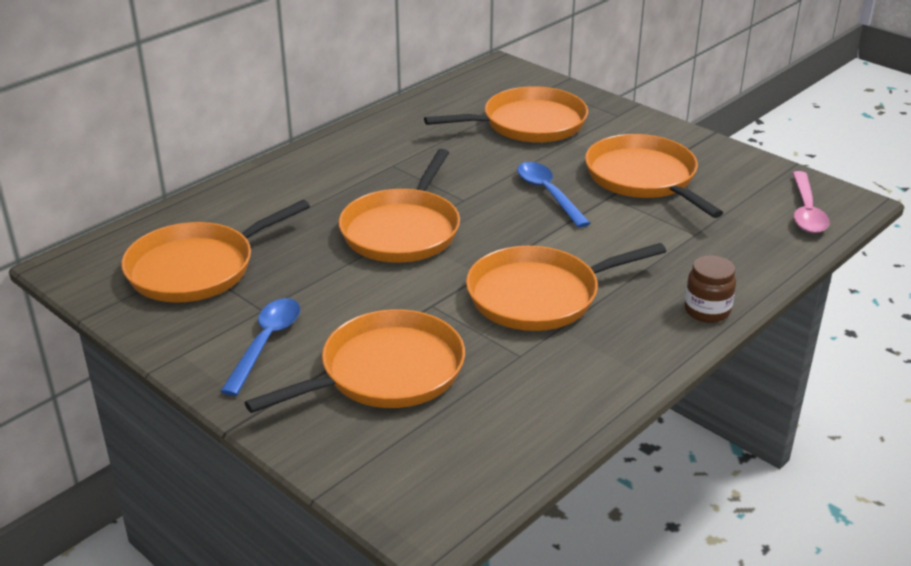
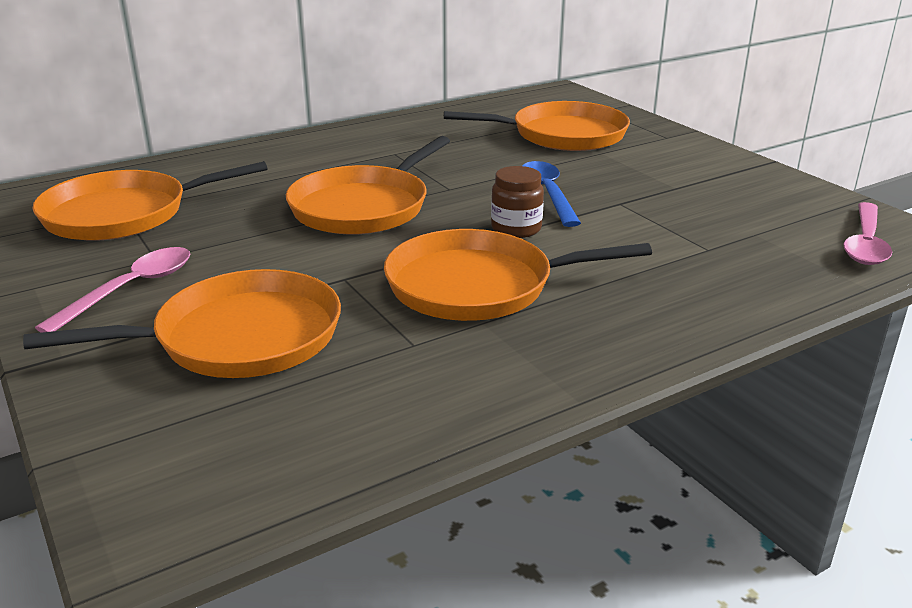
camera: 15 degrees right, 5 degrees down
(266, 343) = (131, 289): blue spoon -> pink spoon
(644, 178) = (669, 191): orange pan -> none
(707, 310) = (687, 330): brown jar -> brown jar (516, 229)

